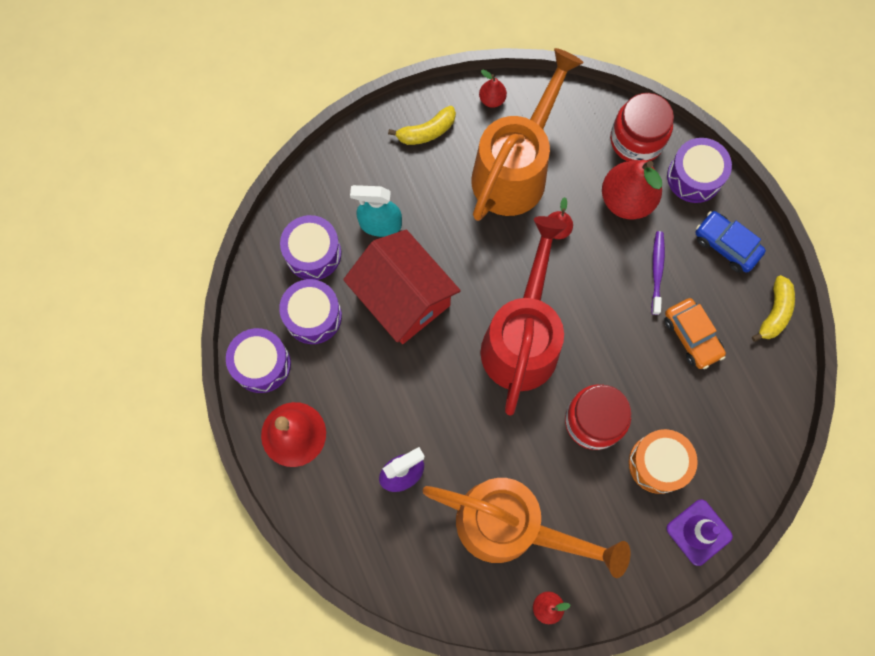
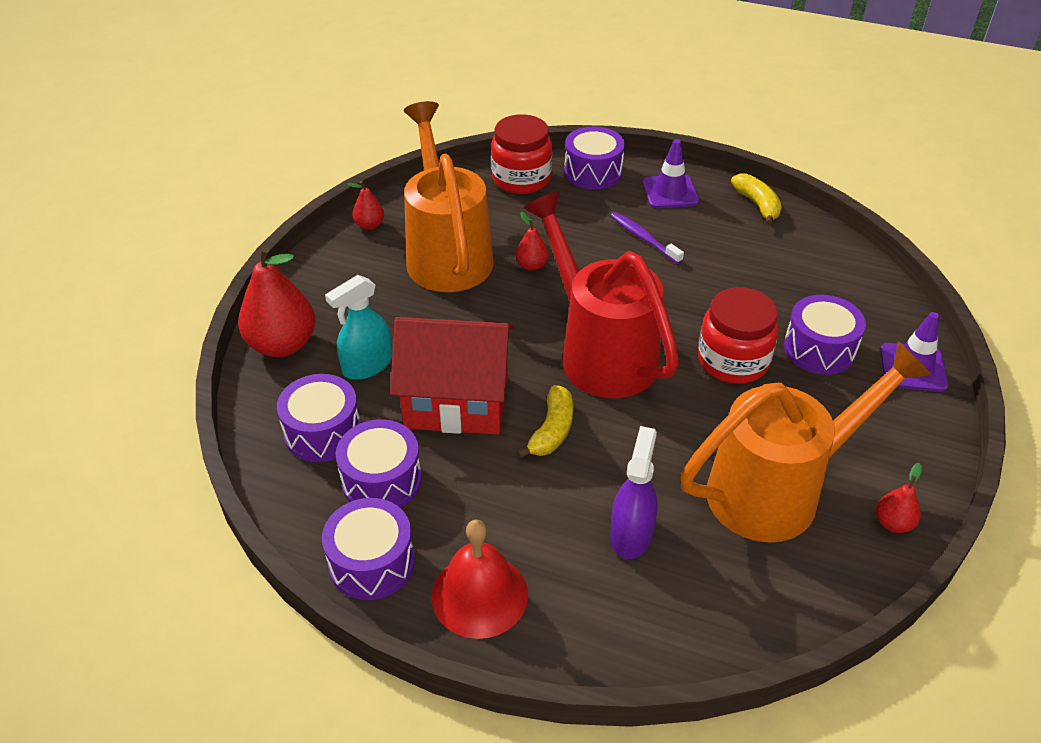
camera: 45 degrees left, 30 degrees down
(427, 131) = (334, 278): yellow banana -> yellow banana (552, 430)
(626, 200) = (562, 214): red pear -> red pear (282, 344)
(658, 463) = (819, 349): orange drum -> purple drum
(692, 336) = (724, 256): orange car -> none
(726, 245) = (670, 192): blue car -> purple traffic cone

